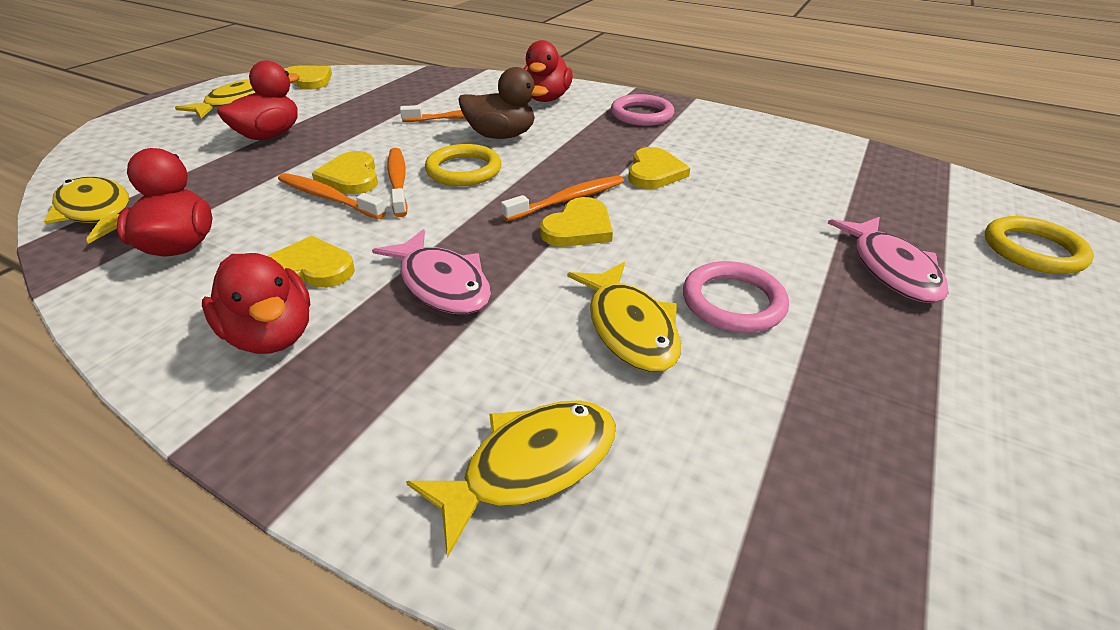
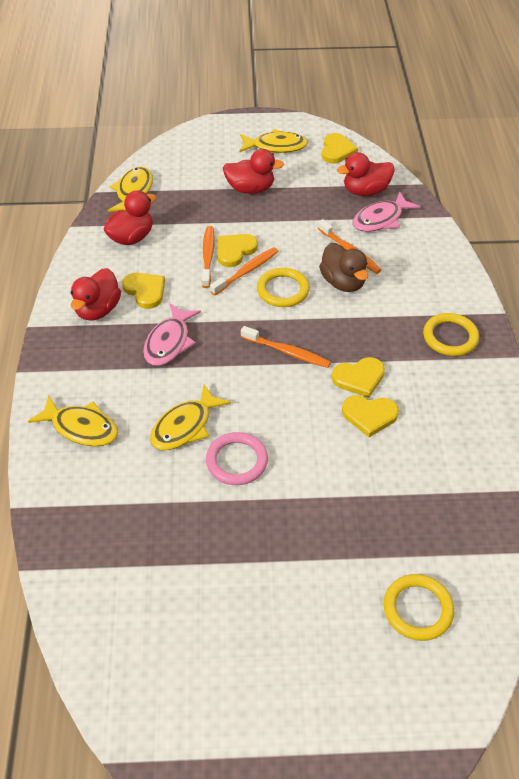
camera: 60 degrees right, 10 degrees up
(546, 99) = (426, 275): red duck -> red duck (365, 191)
(578, 228) = (260, 370): yellow heart -> yellow heart (369, 415)
(641, 114) = (450, 337): pink ring -> yellow ring
(890, 269) = (327, 529): pink fish -> pink fish (380, 219)

